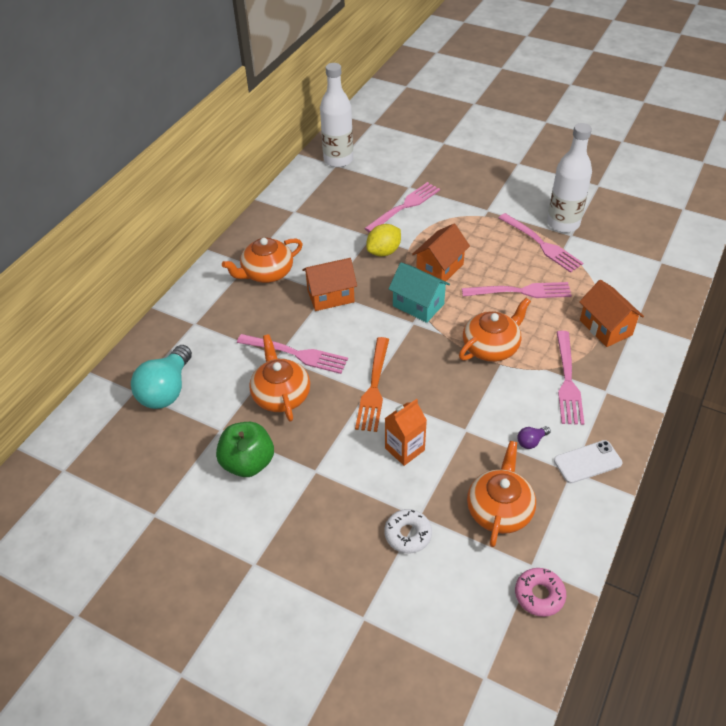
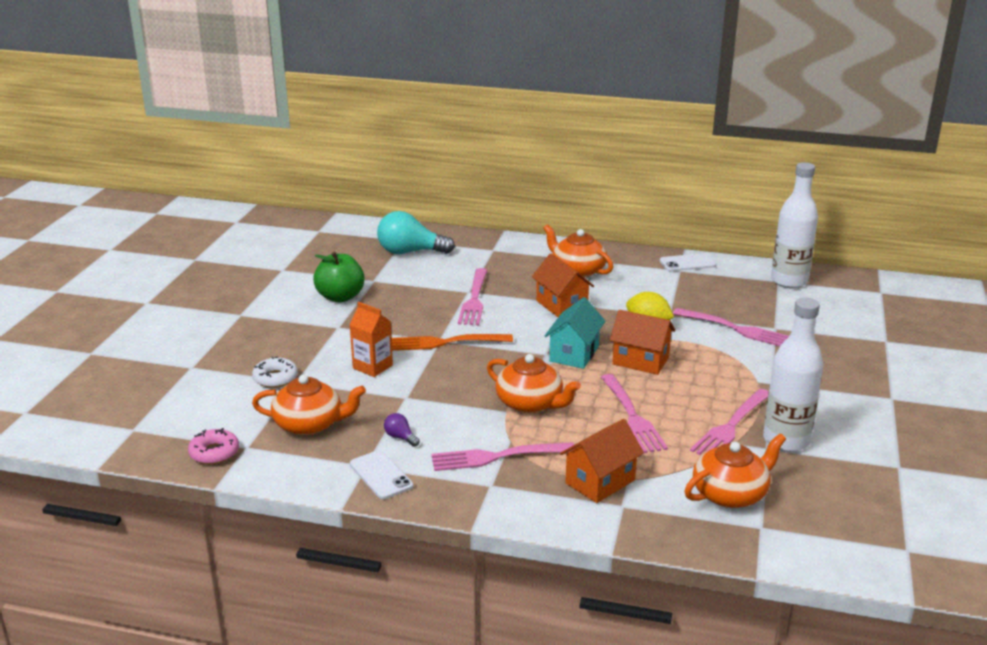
camera: 75 degrees right, 20 degrees down
(281, 395) = (421, 300): orange teapot -> orange teapot (730, 494)
(283, 204) = (687, 263): none -> white phone

